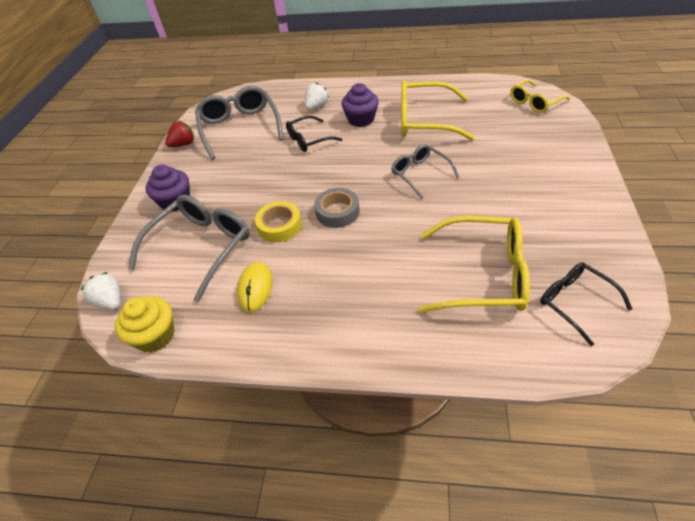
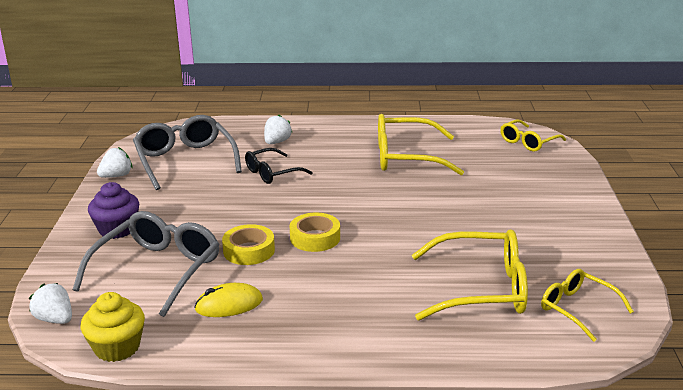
camera: 10 degrees left, 20 degrees down
(183, 144) = (116, 176): red strawberry -> white strawberry
(255, 288) = (229, 305): yellow mouse -> yellow mouse turned 75 degrees clockwise
(337, 212) = (315, 238): grey tape -> yellow tape
(361, 119) = (332, 155): purple cupcake -> none
(420, 174) = (405, 204): grey glasses -> none
(575, 302) = (577, 309): black glasses -> yellow glasses

